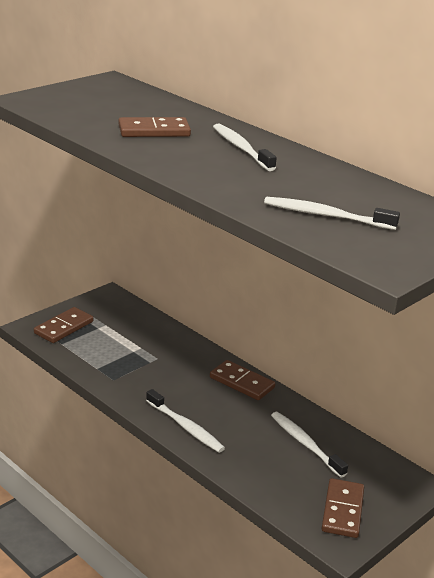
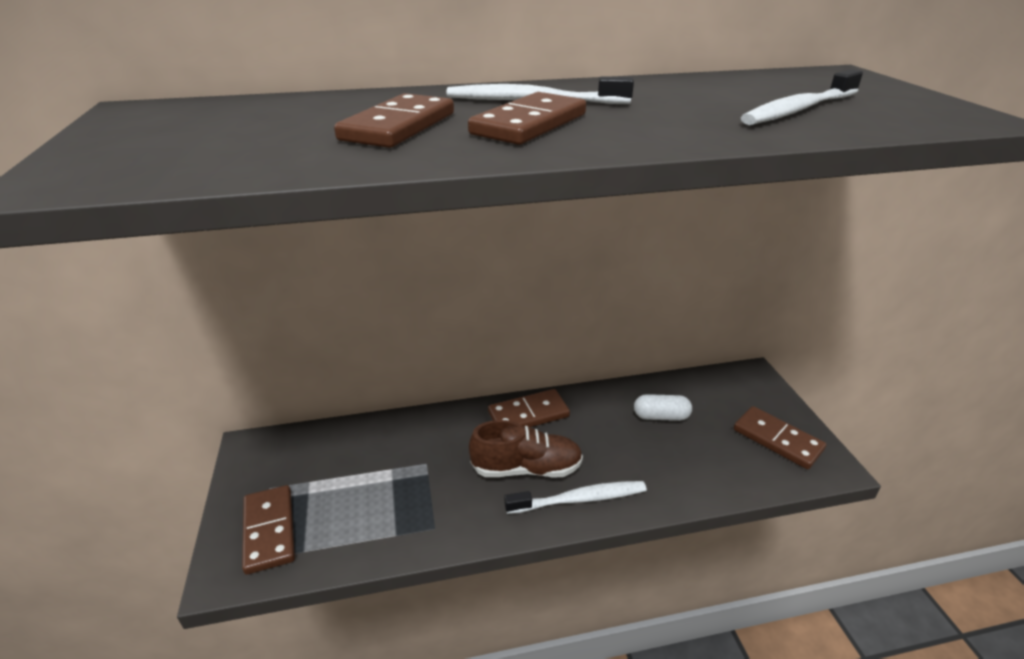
camera: 55 degrees left, 5 degrees up
(191, 398) = (526, 468): none -> brown shoe
(195, 155) = (529, 124): none -> brown domino
(305, 444) = (661, 416): white toothbrush -> white capsule

